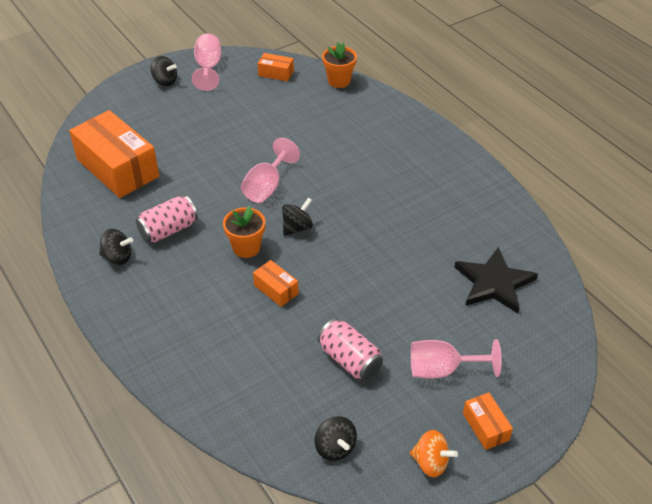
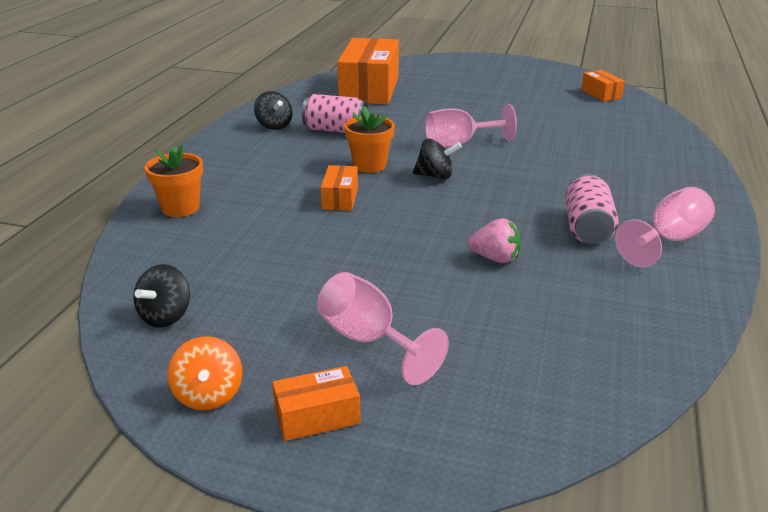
camera: 50 degrees right, 15 degrees down
(165, 81) = (494, 66): black spinning top -> none
(208, 68) = (544, 72): pink goblet -> pink goblet (669, 240)
(339, 81) = (658, 118): orange flower pot -> orange flower pot (180, 208)
(350, 360) = (302, 274): pink can -> pink can (587, 228)
(417, 268) = (495, 258): none -> pink strawberry
(485, 427) = (317, 416): orange box -> orange box turned 45 degrees clockwise
(494, 283) = (565, 319): black star -> none

